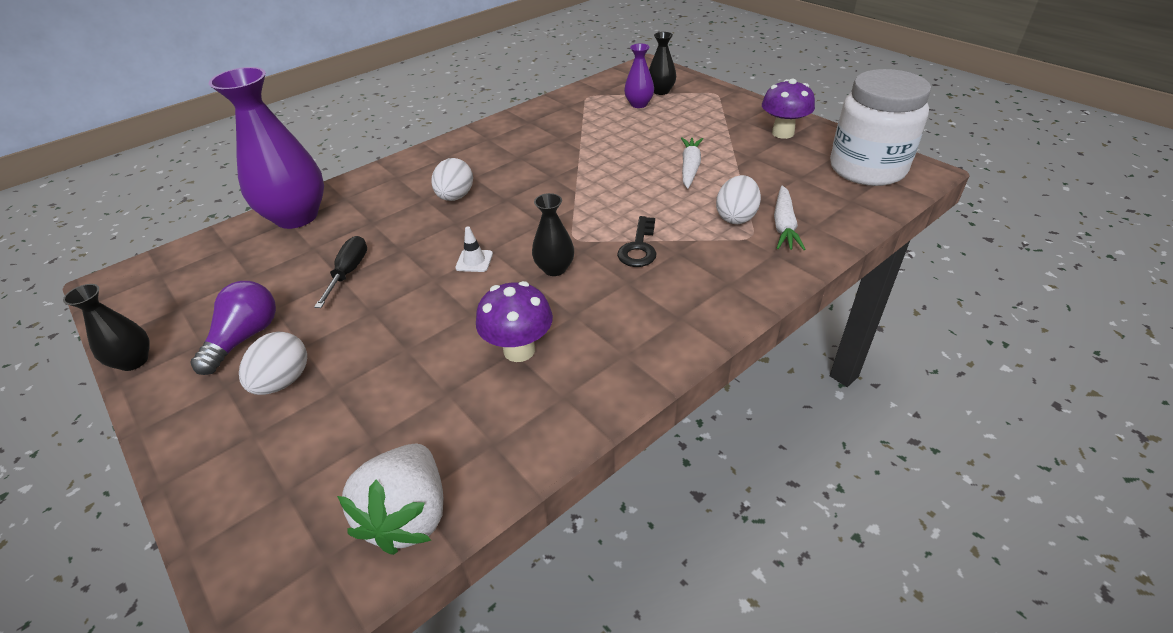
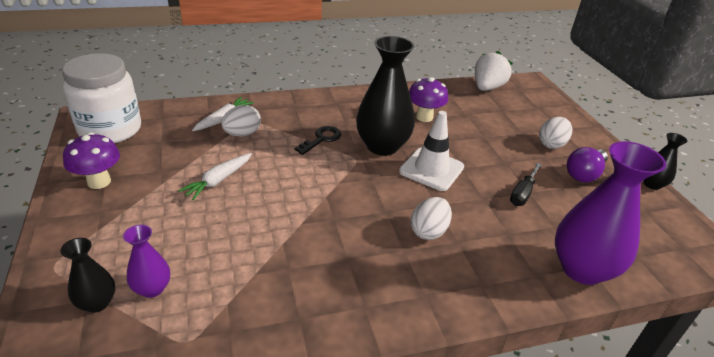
camera: 160 degrees left, 5 degrees down
(474, 261) = (431, 169): white traffic cone -> white traffic cone, size x2.23
(554, 268) = (382, 146): black vase -> black vase, size x2.02

